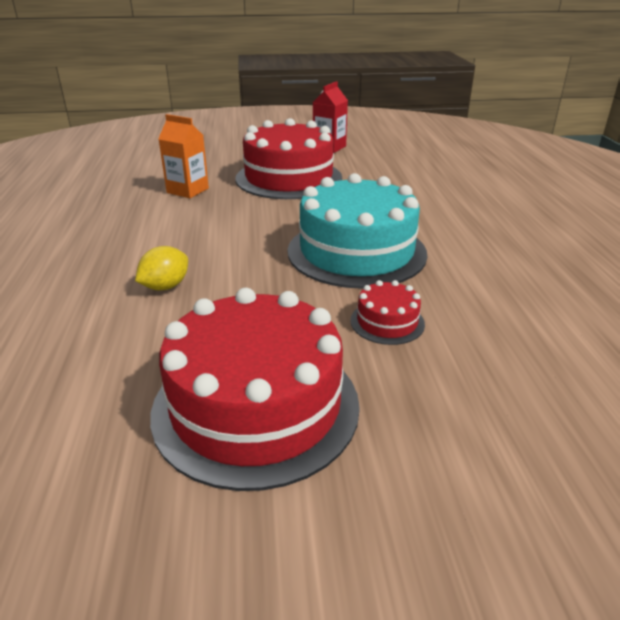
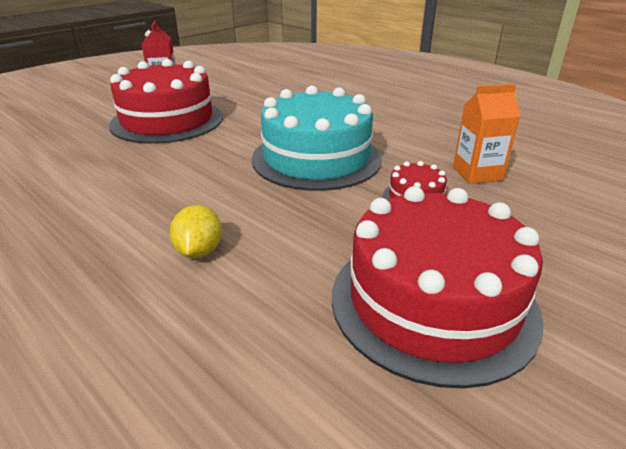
camera: 40 degrees left, 0 degrees up
(187, 190) = (77, 160): orange carton -> orange carton (477, 174)

